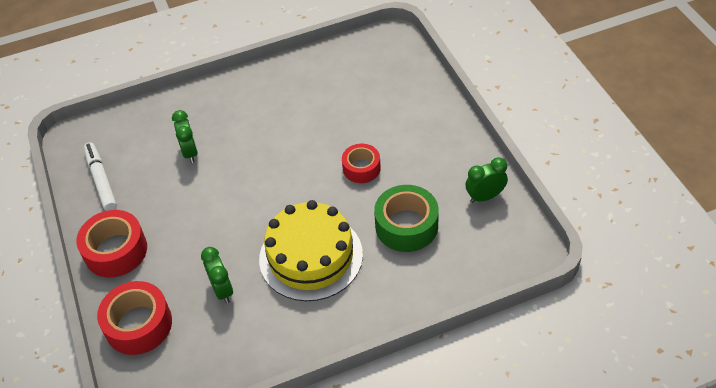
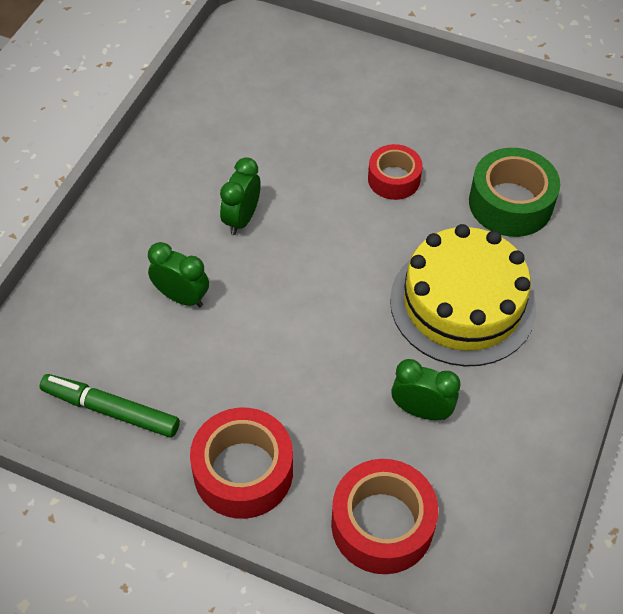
camera: 50 degrees left, 5 degrees up
(101, 180) = (111, 410): white marker -> green marker
(485, 196) = (542, 124): green clock -> green clock (241, 219)

